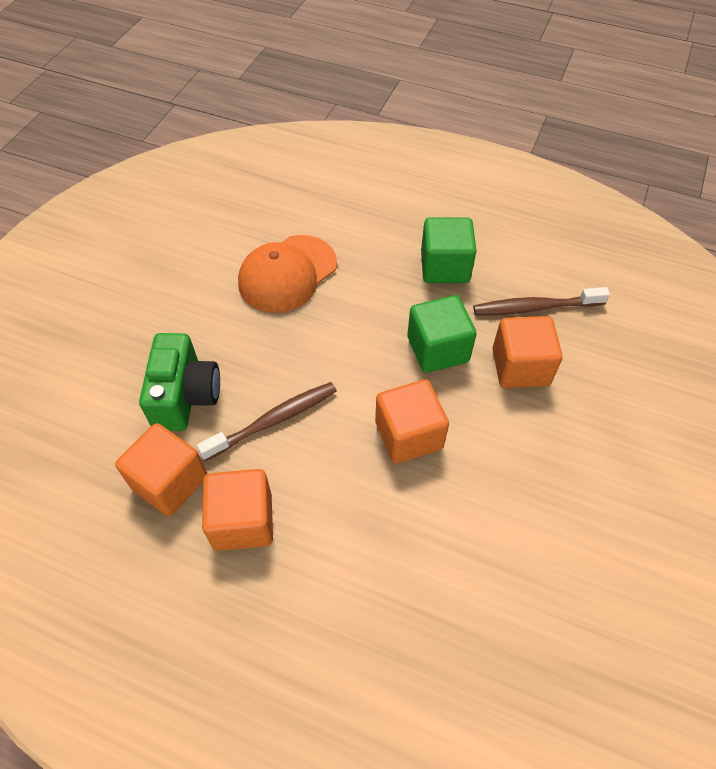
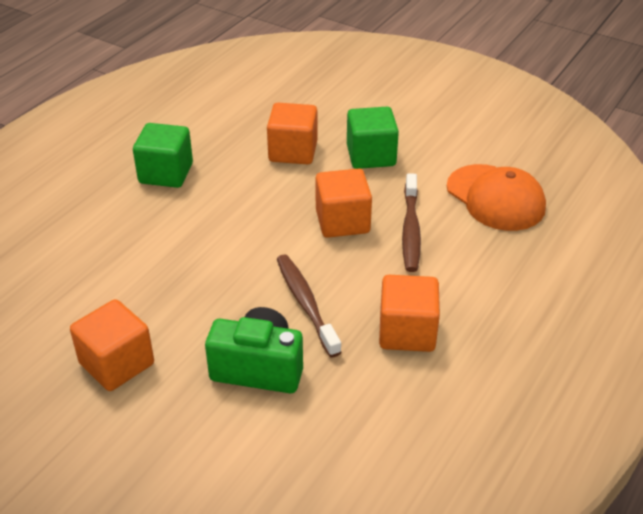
camera: 80 degrees left, 15 degrees down
(169, 482) = (357, 383): orange cube -> orange cube (117, 364)
(287, 274) = (124, 279): orange cap -> orange cap (495, 198)
(438, 349) = (259, 192): green cube -> green cube (371, 156)
(536, 307) = (235, 132): brown toothbrush -> brown toothbrush (410, 229)

